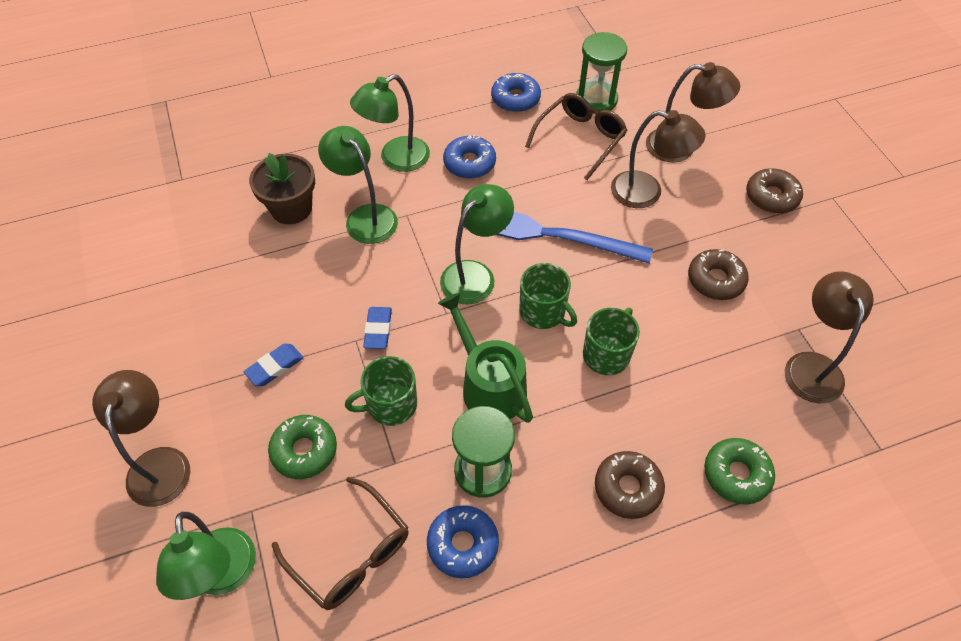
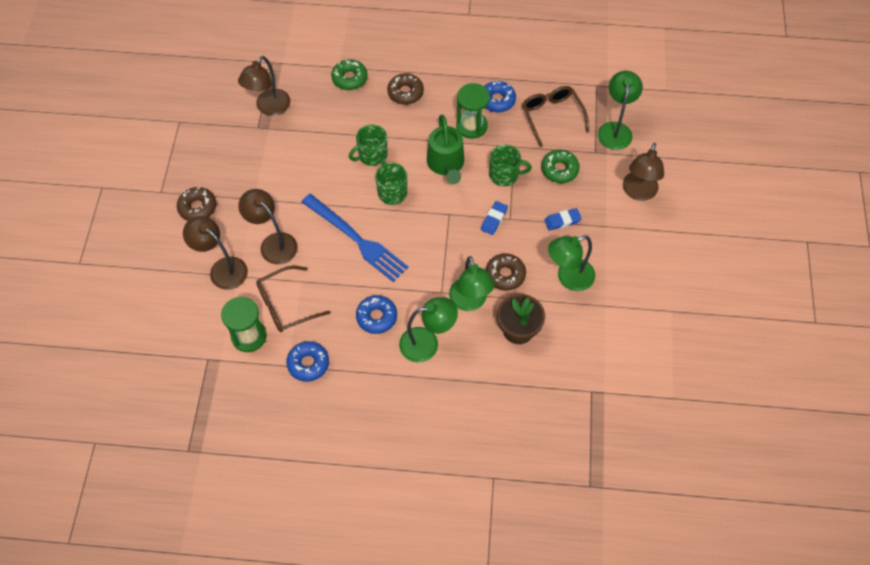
camera: 155 degrees left, 5 degrees up
(475, 274) = (418, 231): green lamp -> green lamp (568, 278)
(715, 280) = (279, 170): brown donut -> brown donut (505, 275)

